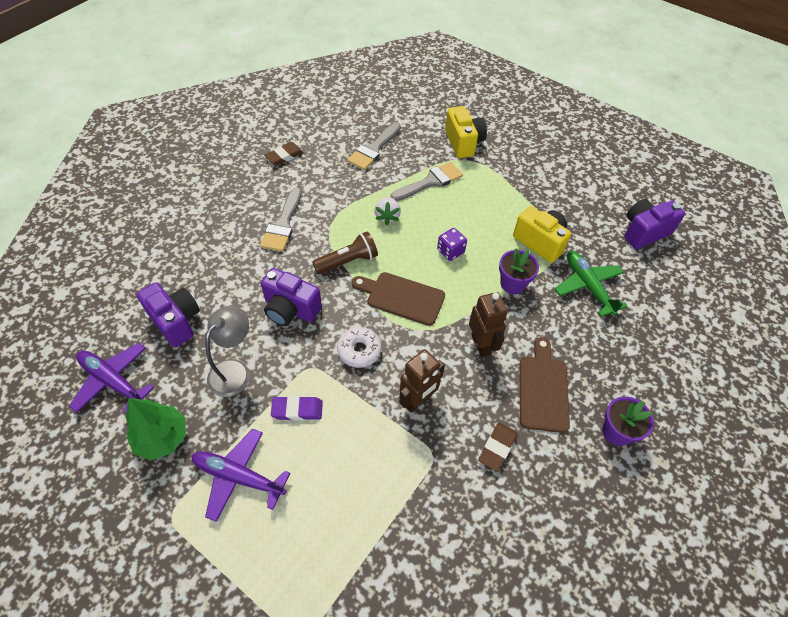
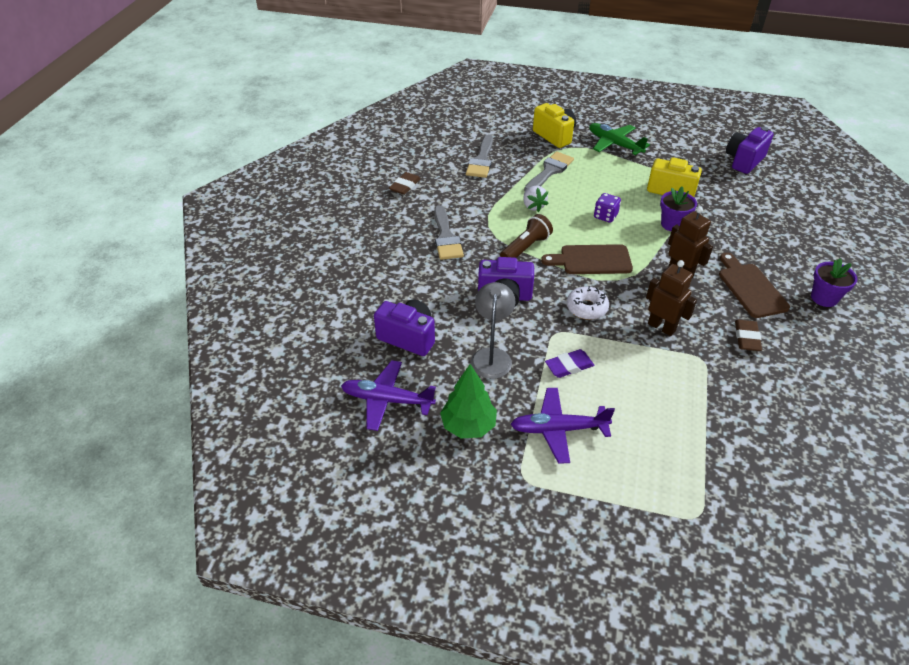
camera: 20 degrees left, 10 degrees down
(418, 400) = (661, 327): brown robot -> brown robot turned 75 degrees counterclockwise
(588, 286) = (730, 209): green plane -> green plane (614, 144)

